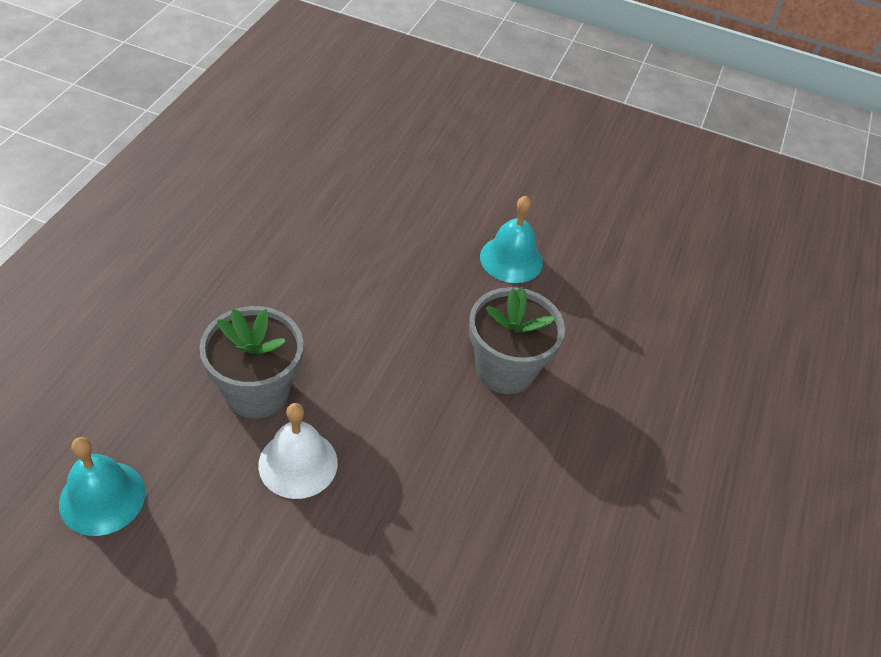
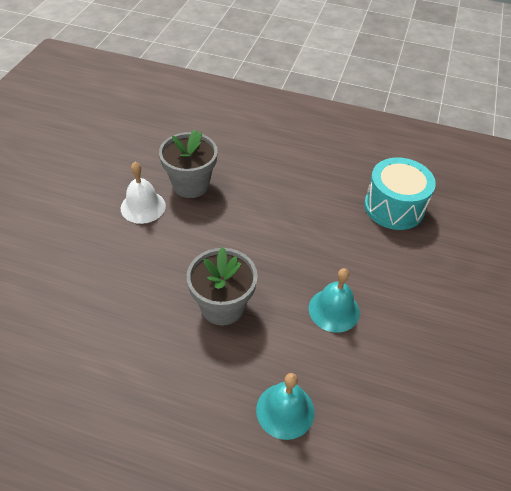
camera: 90 degrees right, 0 degrees up
(102, 497) = (123, 140): turquoise bell -> turquoise bell (285, 410)
(348, 169) = (394, 207): none -> turquoise drum

